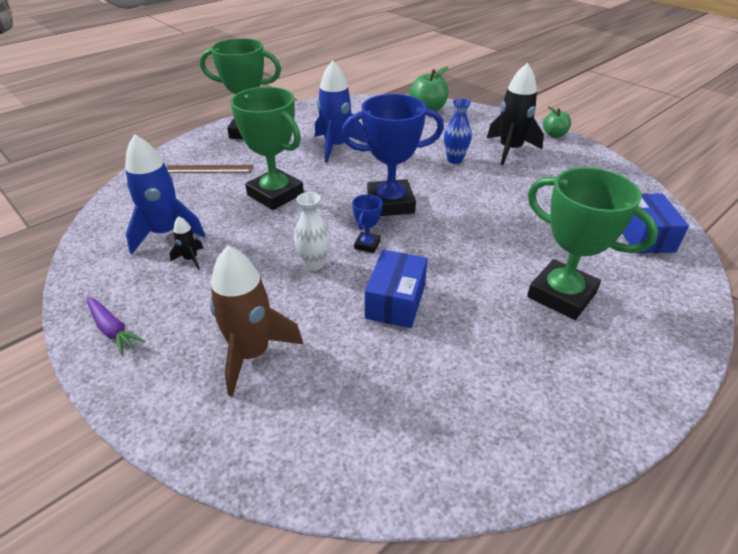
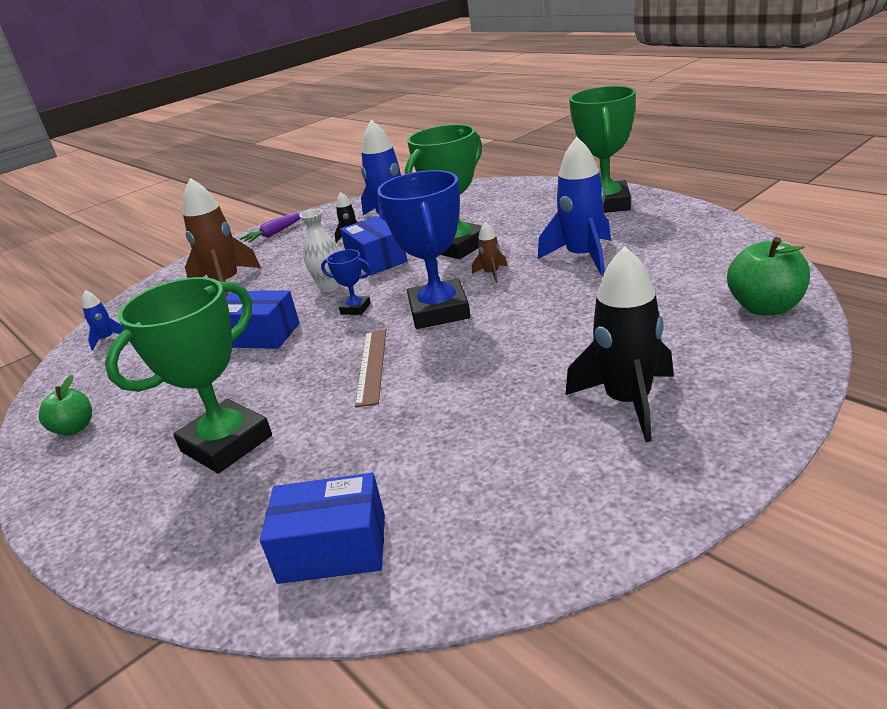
camera: 95 degrees right, 10 degrees down
(208, 169) = (507, 206): brown ruler -> brown ruler (371, 366)
(269, 238) = (376, 260): none -> blue box
(340, 181) = (491, 274): none -> brown rocket
(357, 457) = (107, 339): none -> blue rocket
(454, 160) = (570, 347): blue vase -> none
(554, 135) = (730, 463): green apple -> green apple (75, 428)

